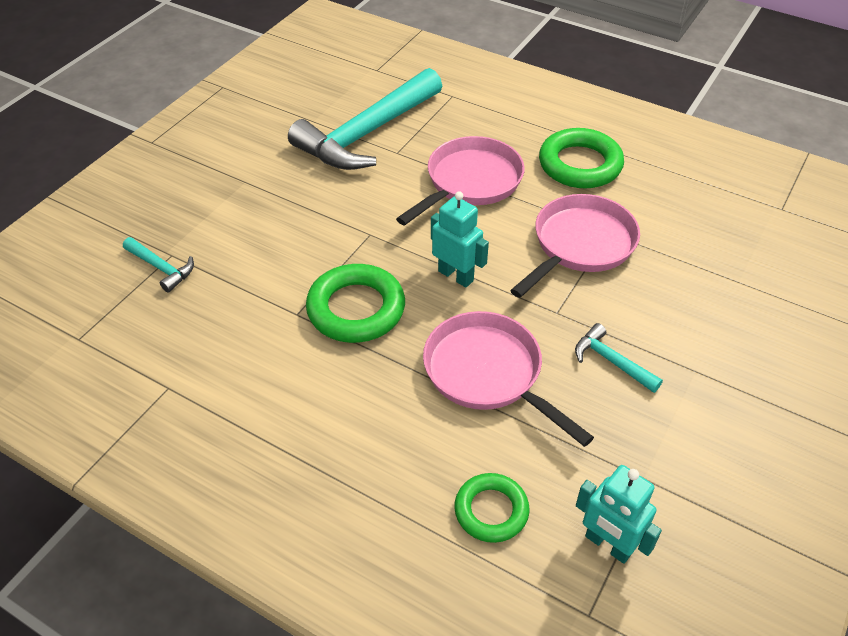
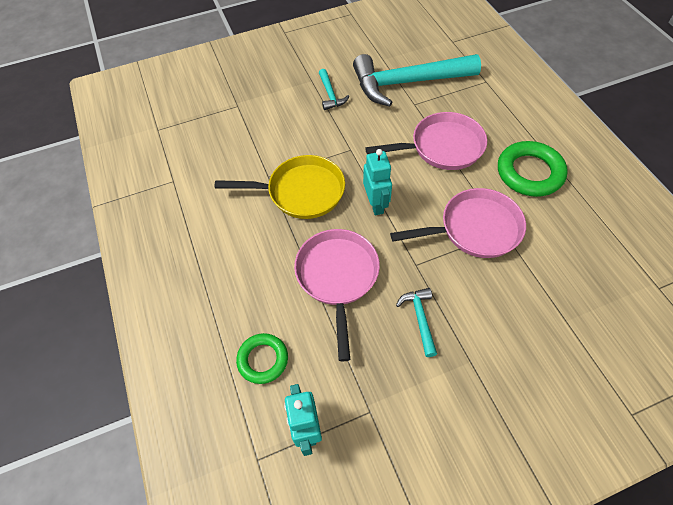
camera: 40 degrees right, 10 degrees up
(161, 268) = (226, 111): turquoise hammer -> turquoise hammer (330, 94)
(356, 309) = (301, 192): green ring -> yellow pan

